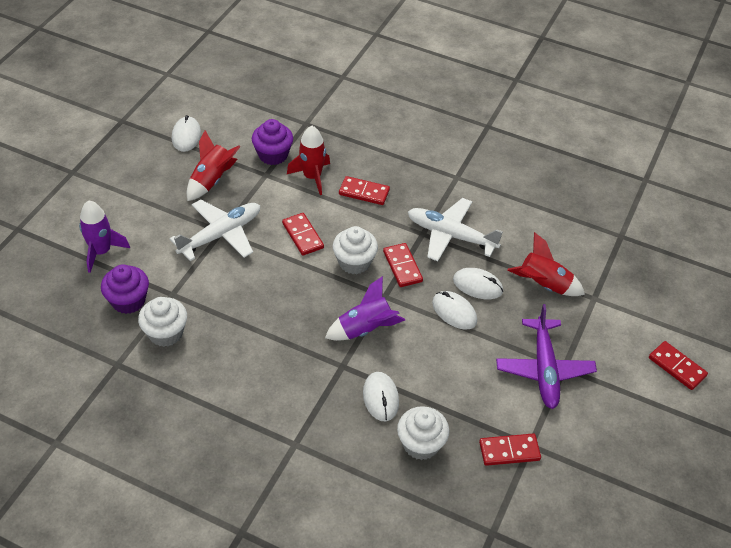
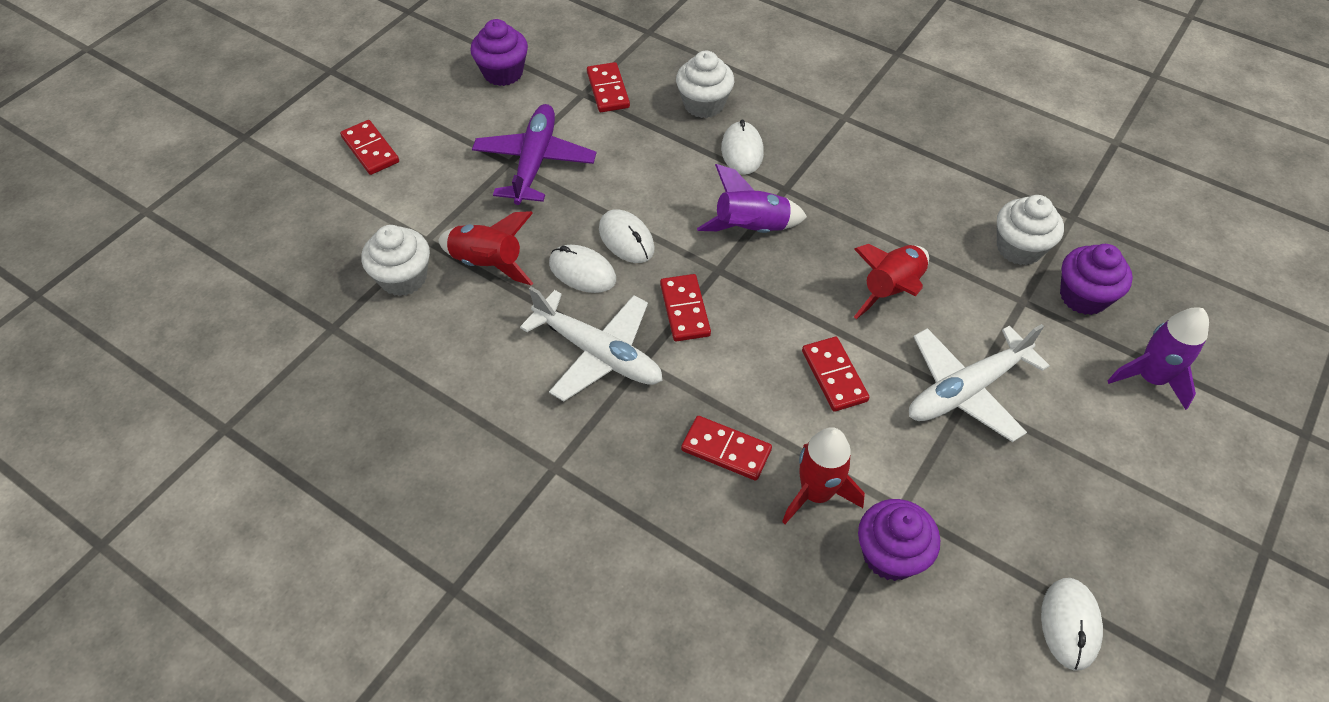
camera: 170 degrees left, 5 degrees up
(212, 180) = (999, 504): red rocket -> red rocket (891, 290)
(354, 262) = (756, 323): white cupcake -> white cupcake (403, 278)
(509, 451) = (608, 90): red domino -> red domino turned 75 degrees clockwise
(610, 460) = (503, 73): none -> purple cupcake

